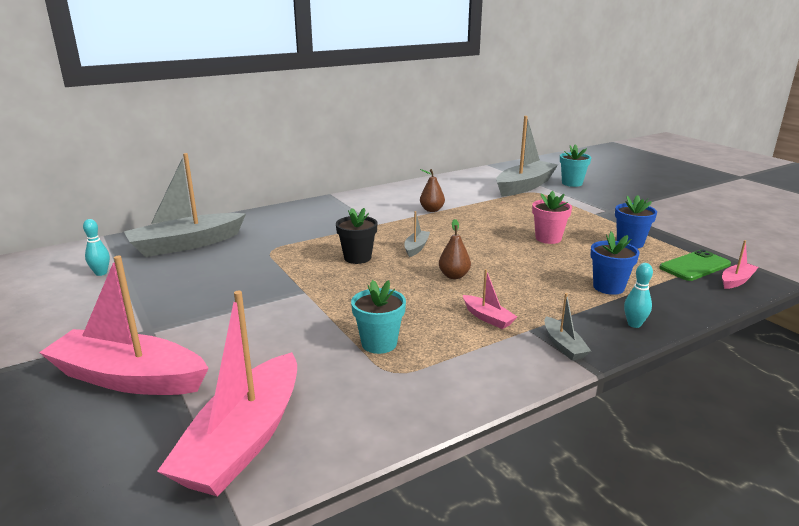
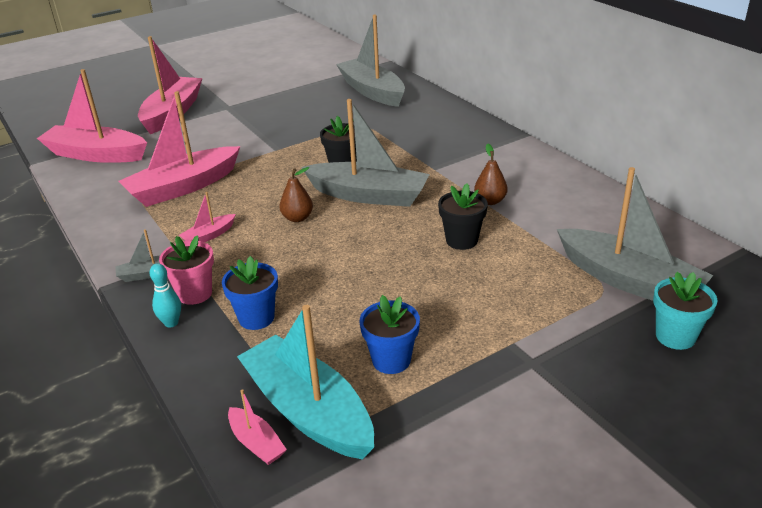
camera: 90 degrees right, 10 degrees up
(101, 273) = (318, 75): turquoise bowling pin -> none
(379, 343) = (183, 187): turquoise flower pot -> pink boat
(416, 248) = (368, 195): grey boat -> grey boat, size x2.26
(486, 220) = (462, 240): none -> black flower pot
(548, 238) = (402, 286): pink flower pot -> pink flower pot (195, 293)
(694, 266) = (308, 411): green phone -> turquoise boat

